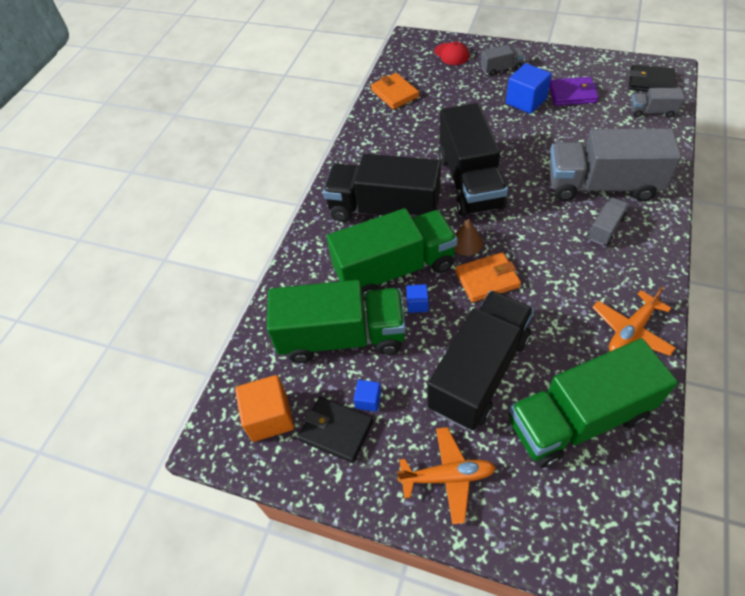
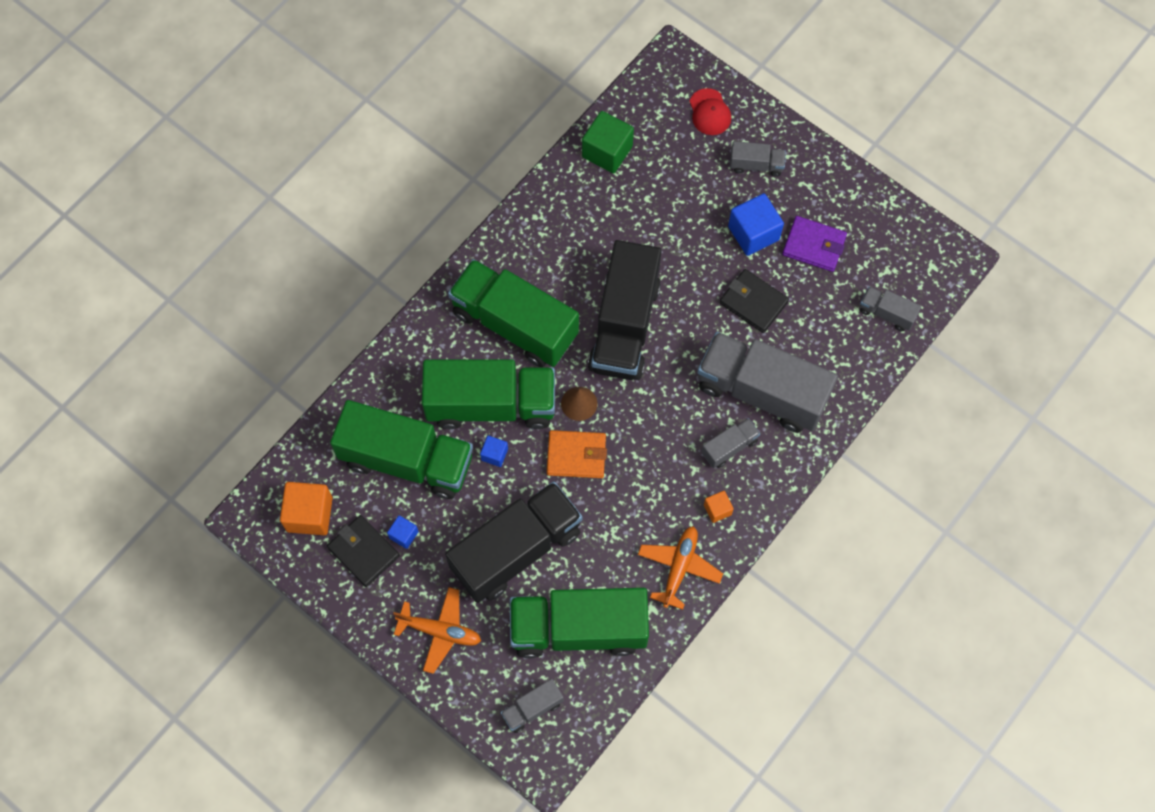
camera: 15 degrees right, 15 degrees up
(384, 210) = (514, 324): black truck -> green truck
(394, 93) = (607, 151): orange wallet -> green cube
(583, 517) = (532, 708): none -> grey truck
(629, 274) = (717, 509): none -> orange cube
(631, 330) = (679, 567): orange plane -> orange plane turned 135 degrees clockwise
(650, 82) = (917, 267): black wallet -> black wallet (753, 302)

